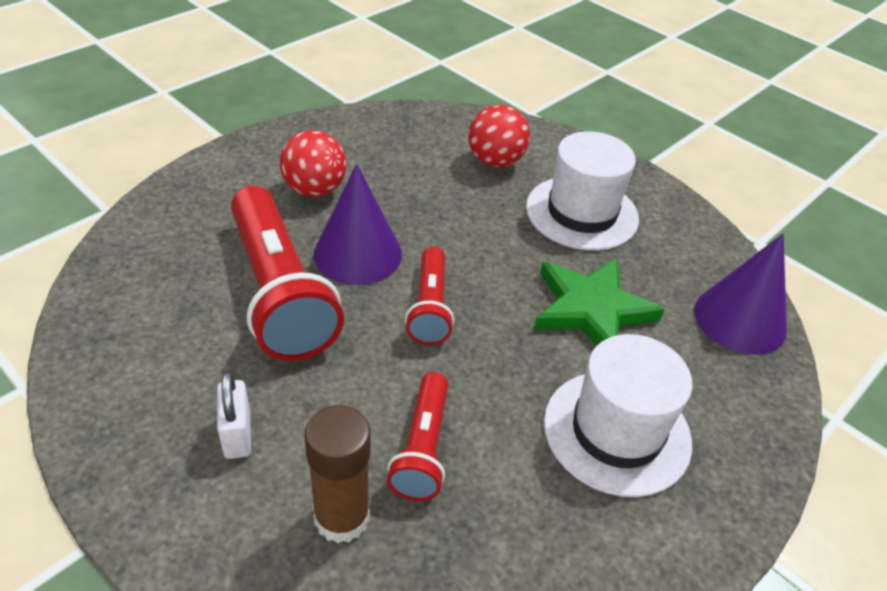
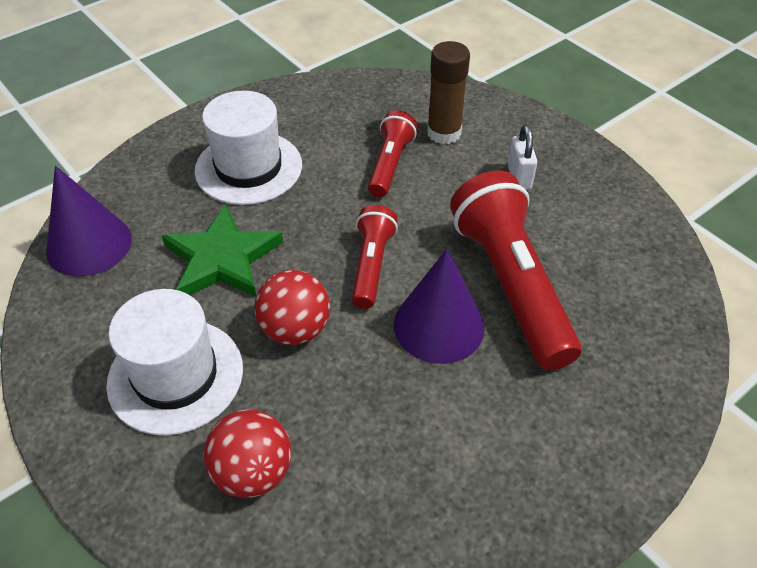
camera: 170 degrees left, 5 degrees up
(314, 190) = (494, 420): red ball -> red ball (295, 329)

